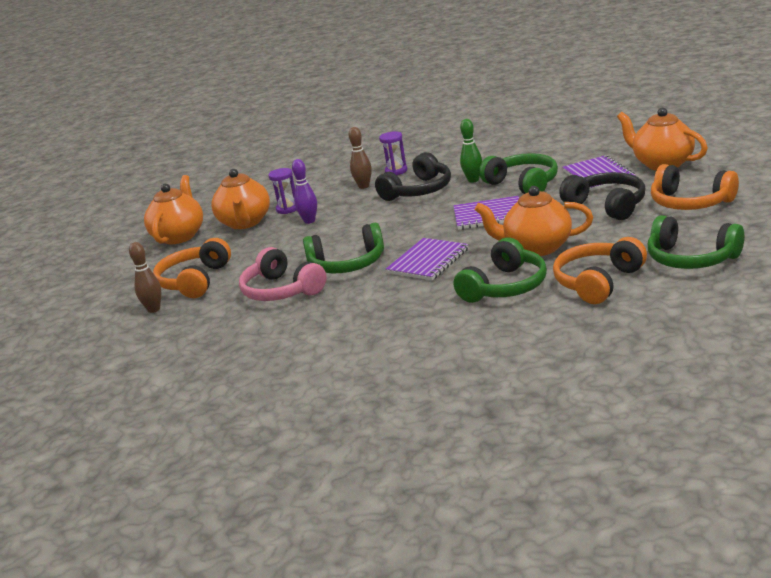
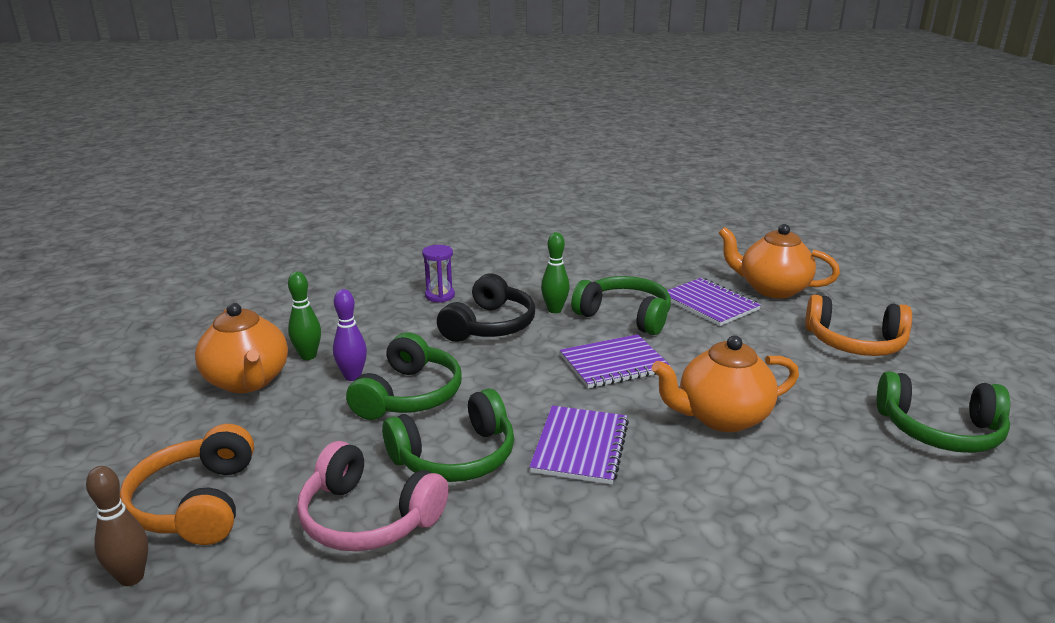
camera: 25 degrees left, 0 degrees up
(179, 236) = (140, 408): orange teapot -> none
(288, 209) = (308, 356): purple hourglass -> green bowling pin
(364, 186) = (407, 319): brown bowling pin -> none
(505, 287) = (730, 492): green headphones -> green headphones (409, 395)
(598, 282) = (856, 477): orange headphones -> none
(607, 206) = (758, 348): black headphones -> none

